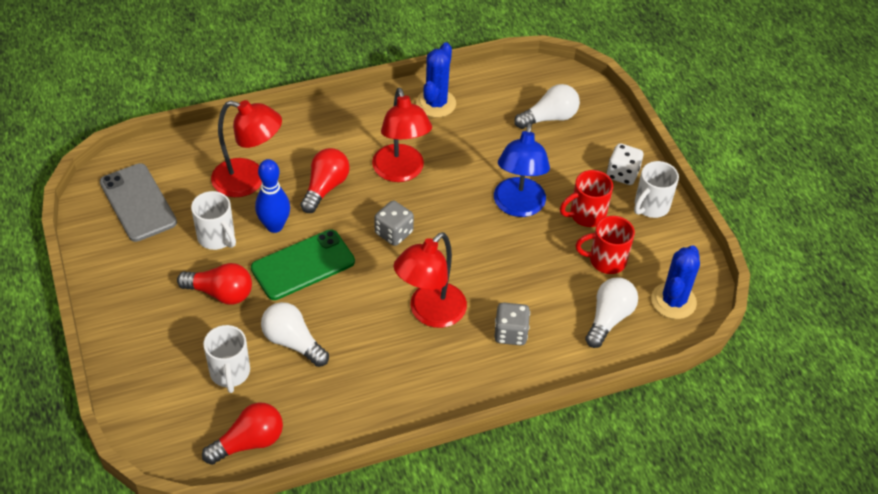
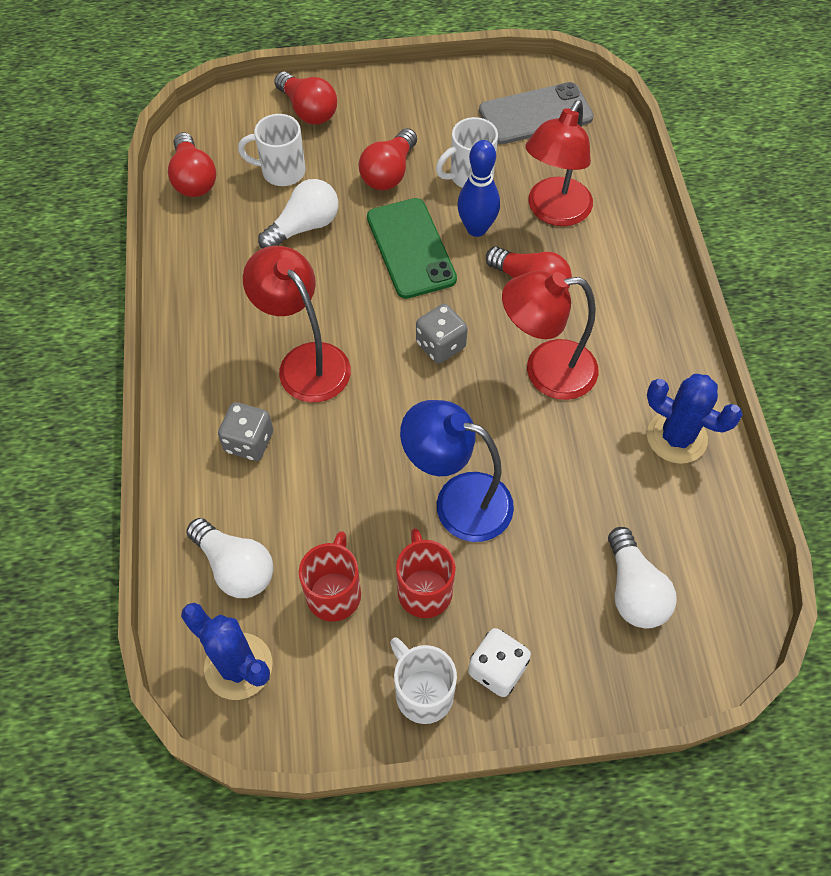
camera: 105 degrees right, 10 degrees up
(147, 369) = (308, 110): none -> red light bulb

